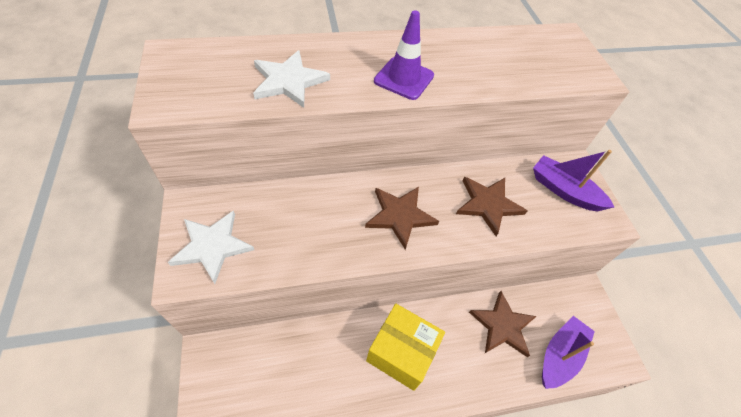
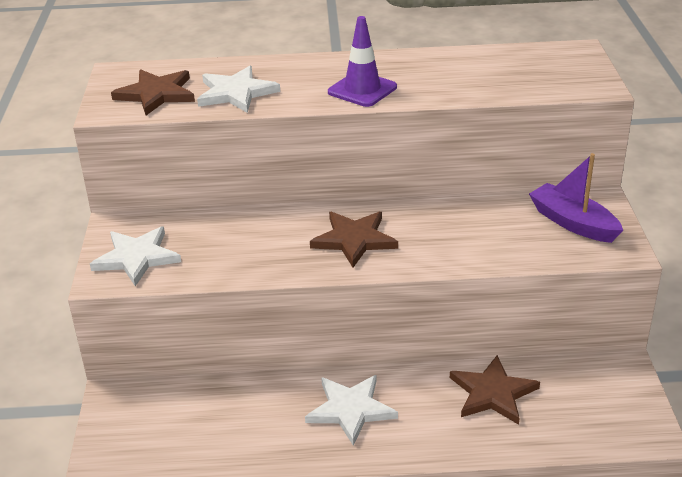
camera: 15 degrees right, 20 degrees down
(401, 352) = (350, 409): yellow box -> white star
(488, 204) = (467, 233): brown star -> brown star (156, 94)
(559, 355) = (565, 426): purple boat -> none

